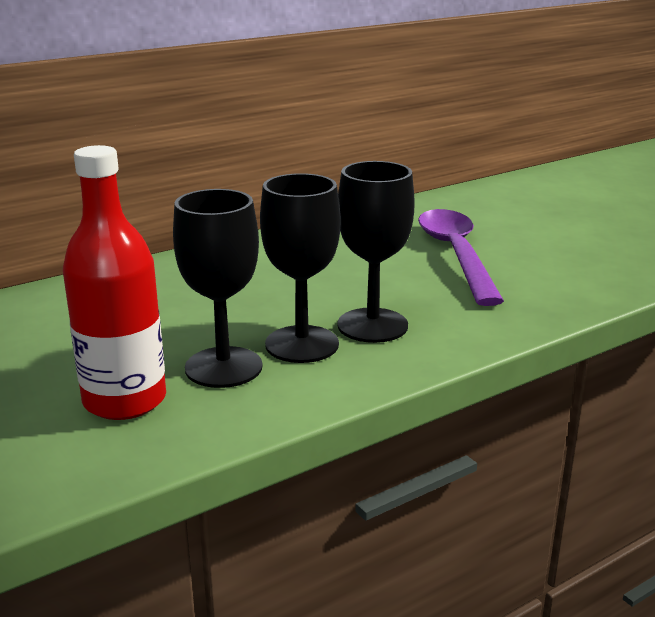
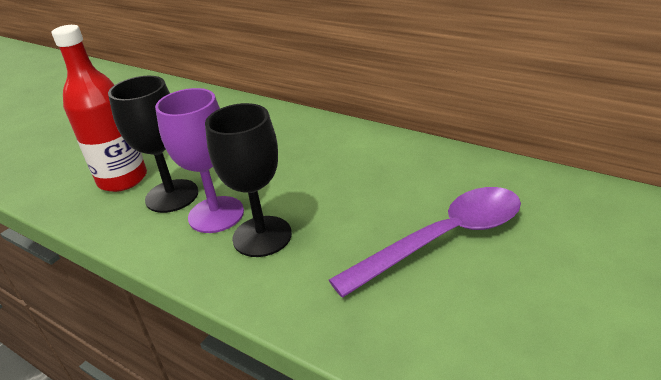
camera: 70 degrees right, 10 degrees up
(302, 344) = (216, 214): black goblet -> purple goblet

